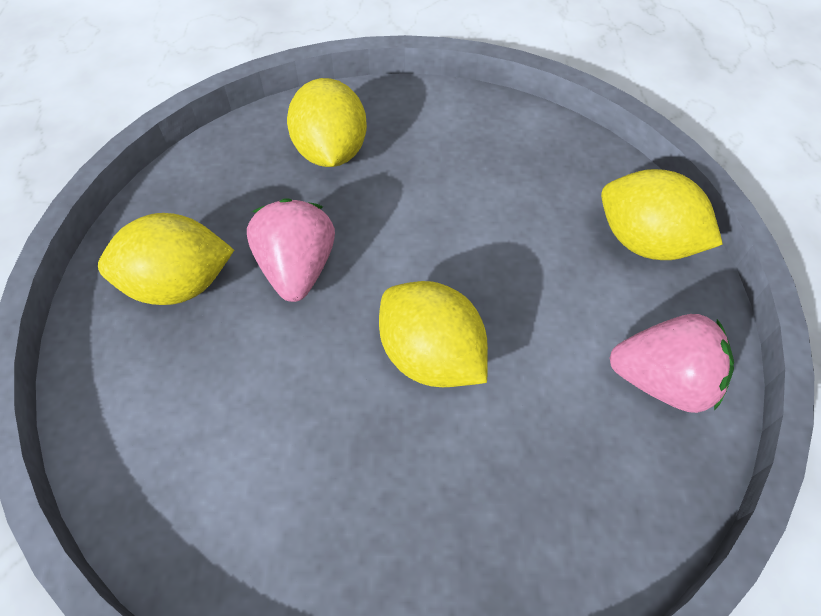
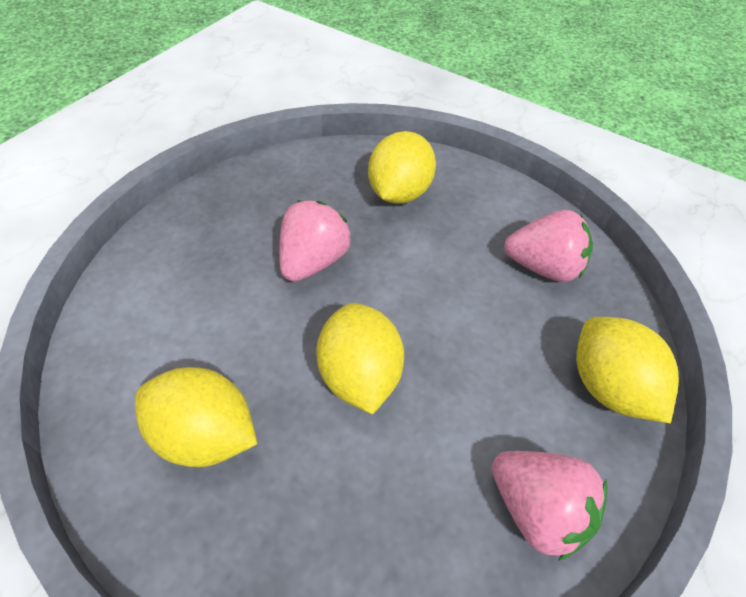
camera: 30 degrees right, 5 degrees down
(179, 285) = (229, 231): yellow lemon -> yellow lemon (204, 435)
(519, 160) = (543, 267): none -> pink strawberry

